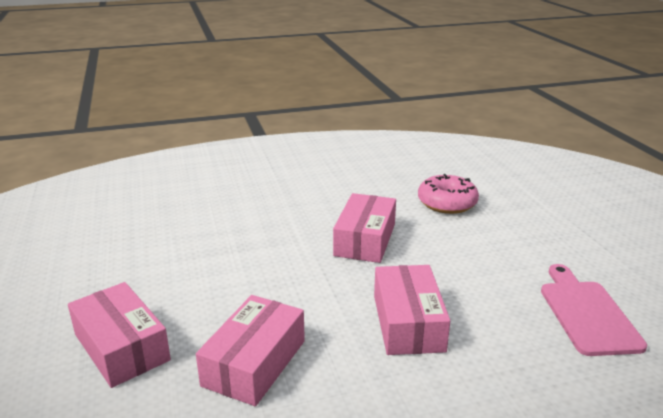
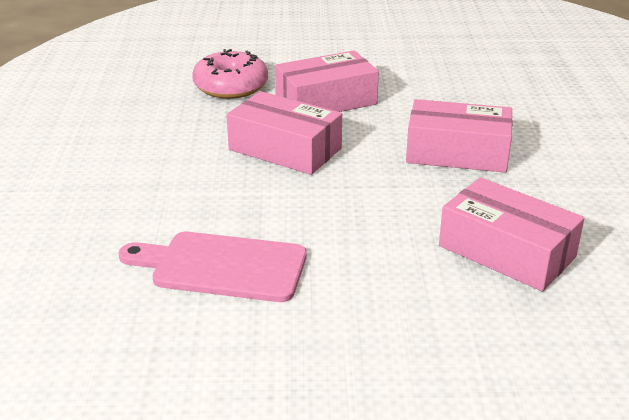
camera: 75 degrees left, 5 degrees up
(122, 347) = (459, 354): pink box -> pink box (326, 101)
(587, 313) = (465, 72): pink cutting board -> pink cutting board (222, 267)

